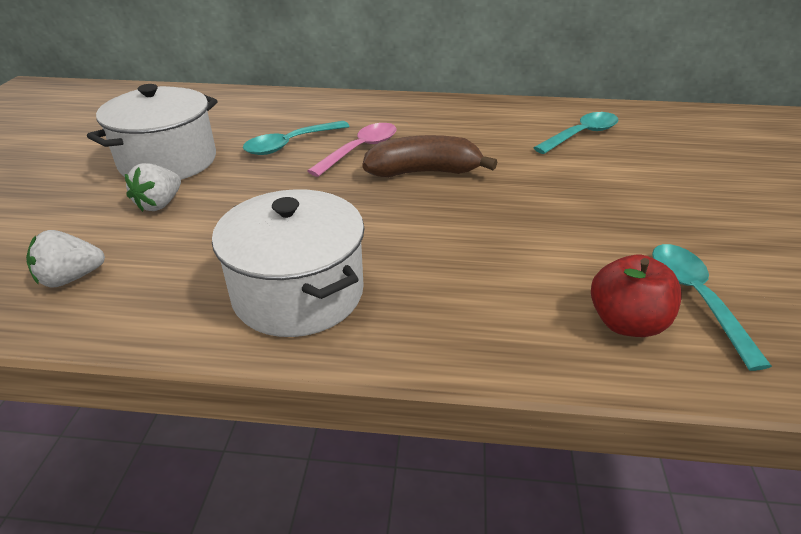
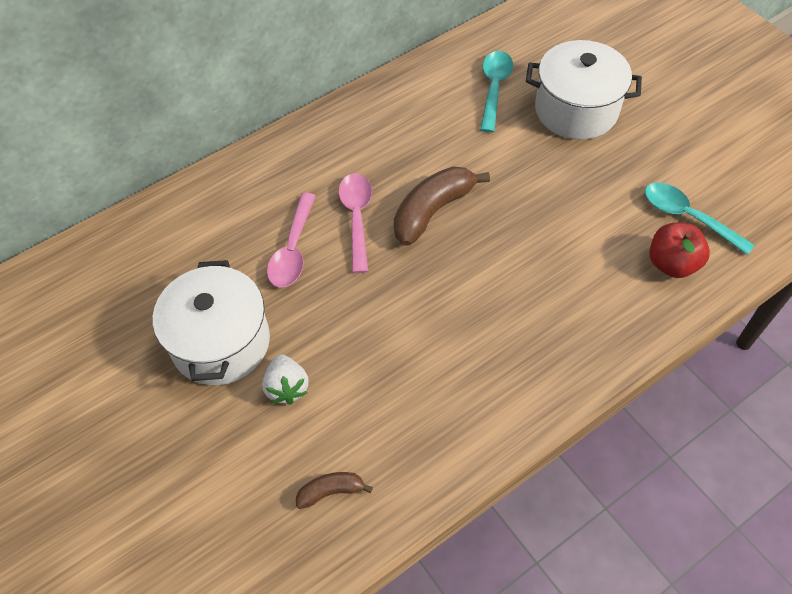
camera: 40 degrees left, 20 degrees up
(71, 278) = (331, 491): white strawberry -> brown banana
(290, 144) = (293, 250): turquoise spoon -> pink spoon
(298, 293) = (488, 382): white pot -> white pot (576, 110)

